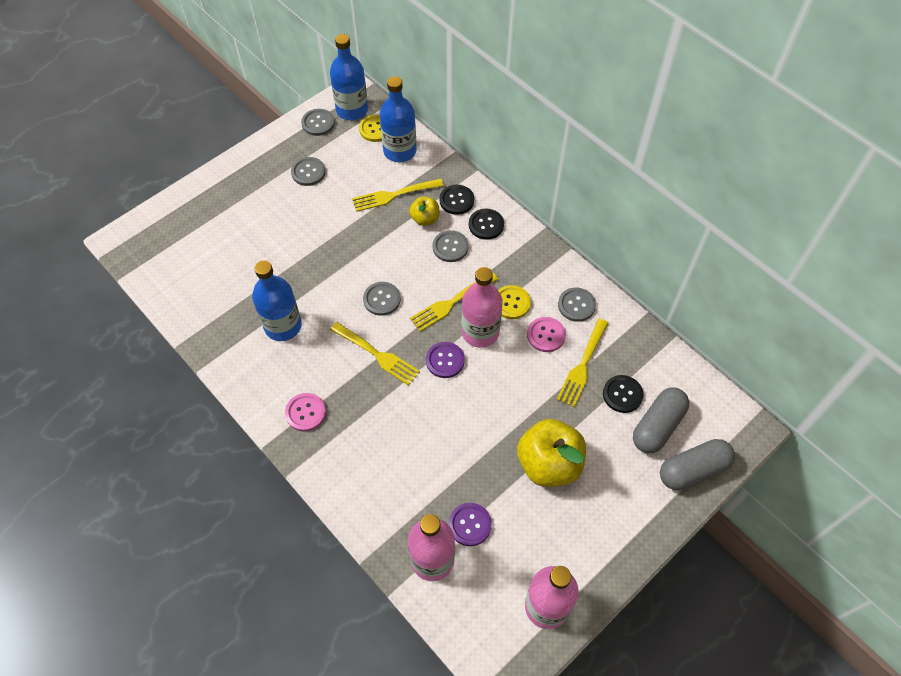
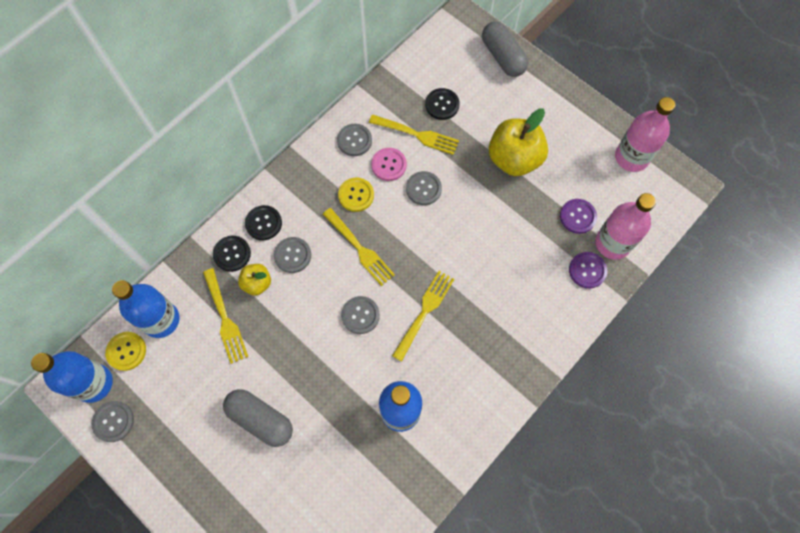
camera: 95 degrees left, 10 degrees up
(305, 412) = (495, 371): pink button -> none
(308, 172) = (191, 420): grey button -> grey button (423, 189)
(445, 360) = (424, 249): purple button -> purple button (587, 270)
(480, 332) = (390, 220): pink bottle -> none
(657, 426) = (468, 80): grey capsule -> grey capsule (260, 419)

